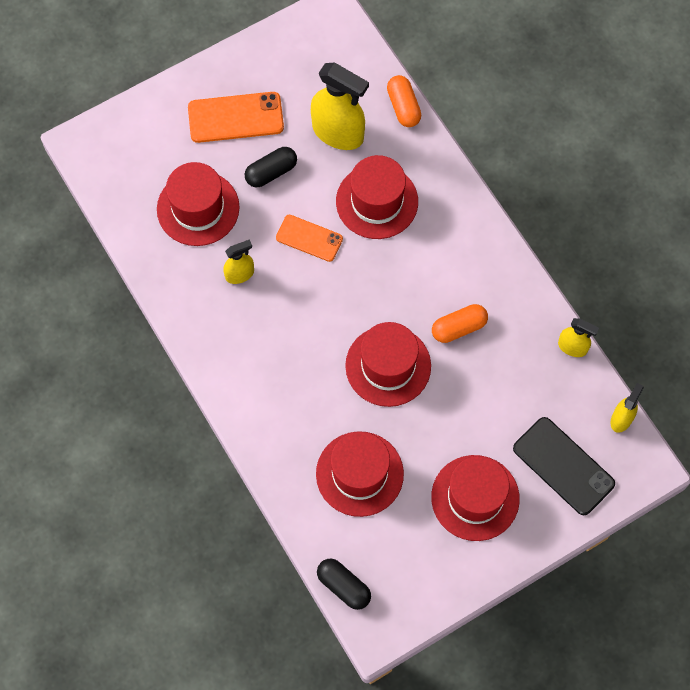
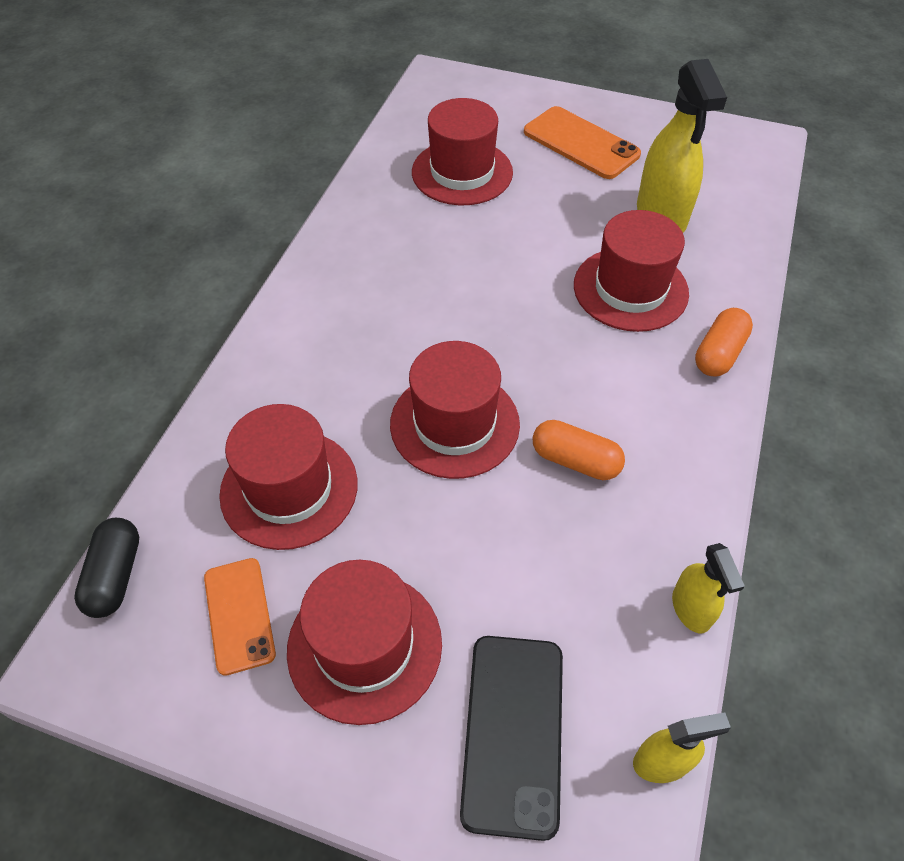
camera: 50 degrees right, 15 degrees down
(240, 274) = (428, 238): yellow spray bottle -> none
(271, 172) = (559, 196): black capsule -> none
(309, 238) = (526, 264): orange phone -> orange phone (239, 615)
(403, 107) = (754, 244): orange capsule -> orange capsule (719, 353)

